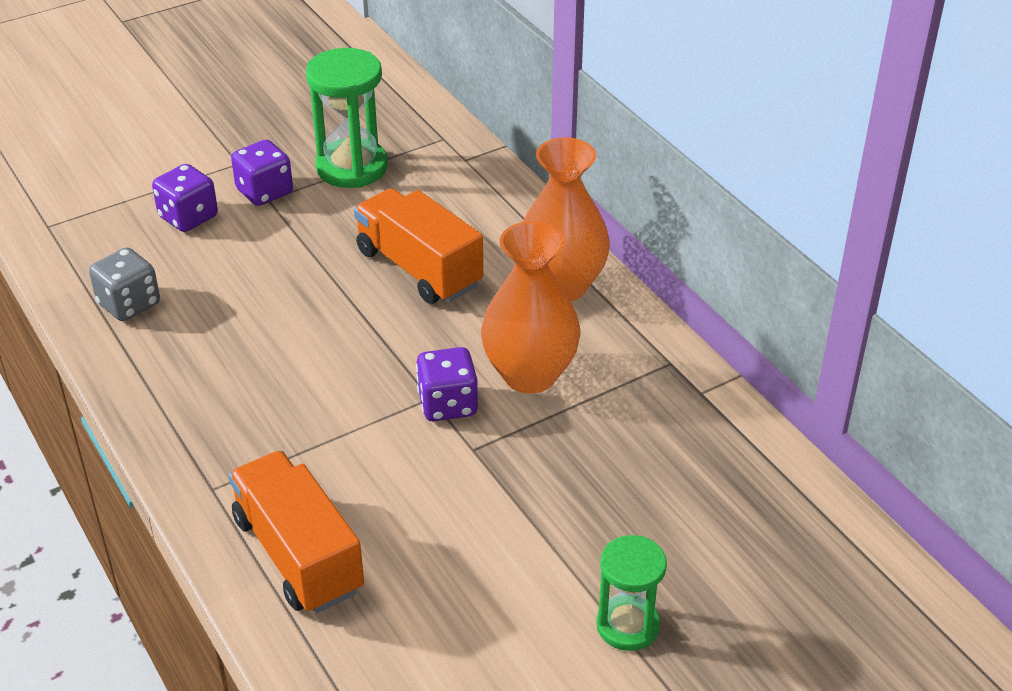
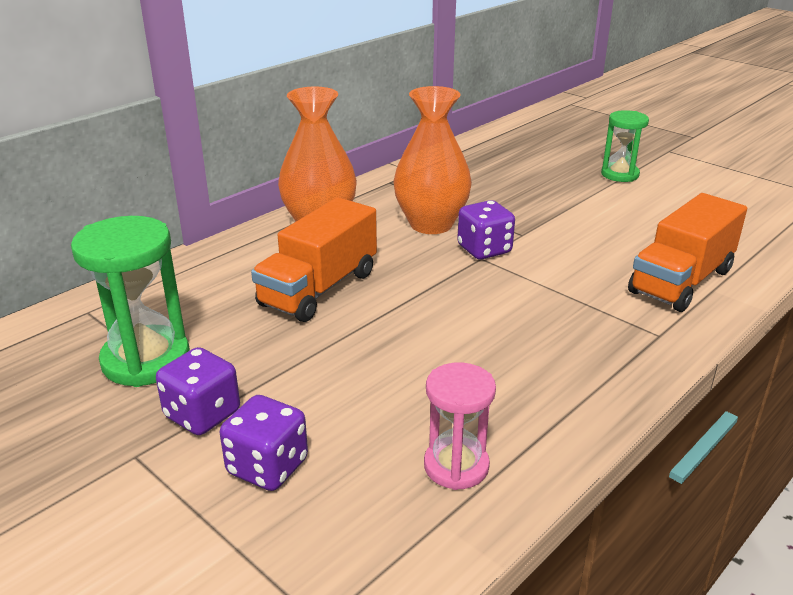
camera: 105 degrees left, 10 degrees down
(129, 304) = (456, 466): grey dice -> pink hourglass

